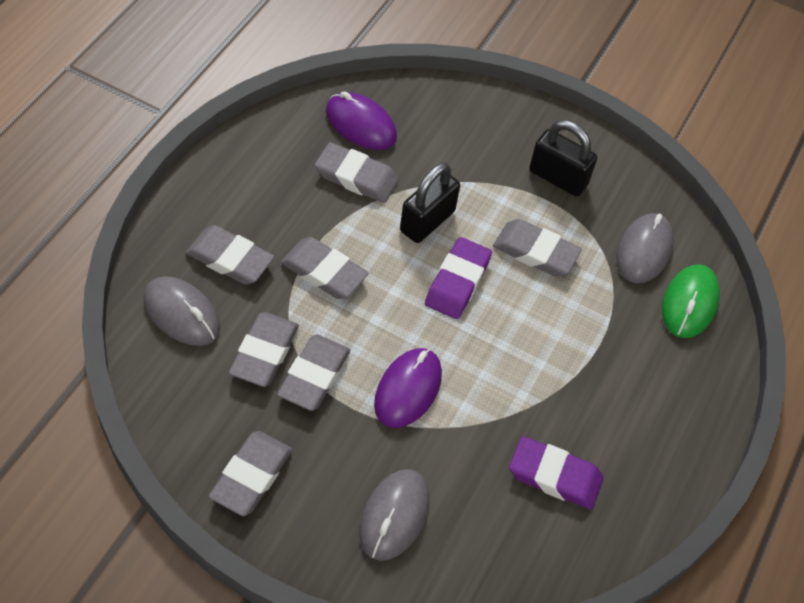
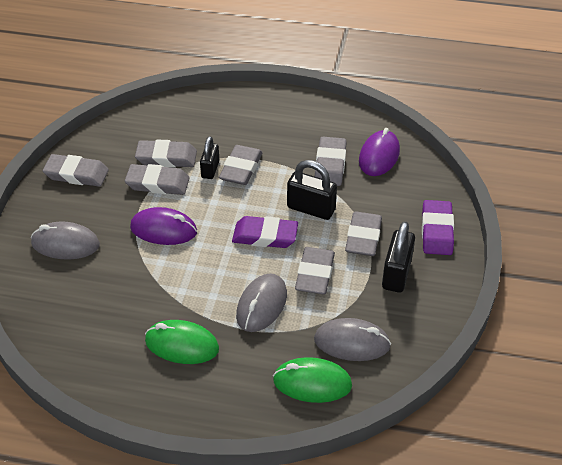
camera: 80 degrees right, 10 degrees down
(181, 314) = (180, 117): grey mouse -> grey mouse (261, 305)
(230, 259) = (231, 126): grey eraser -> grey eraser (363, 237)
(311, 307) = (210, 169): none -> black padlock
(554, 476) = (119, 322): purple eraser -> purple eraser (437, 231)
(607, 415) = (182, 345): none -> green mouse

